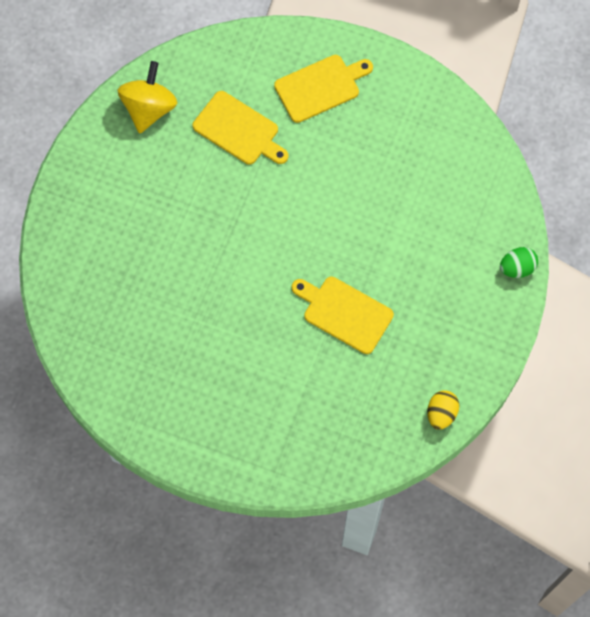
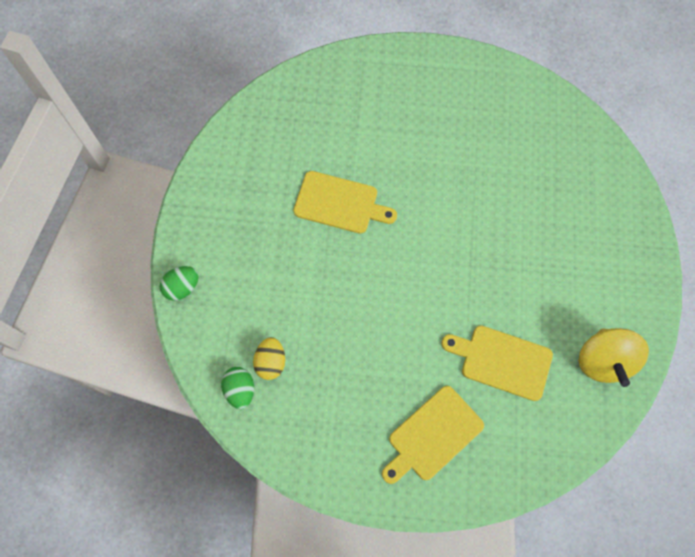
camera: 165 degrees right, 0 degrees up
(441, 413) = (230, 139): yellow egg -> yellow egg (271, 362)
(479, 163) = (240, 390): none -> green egg

